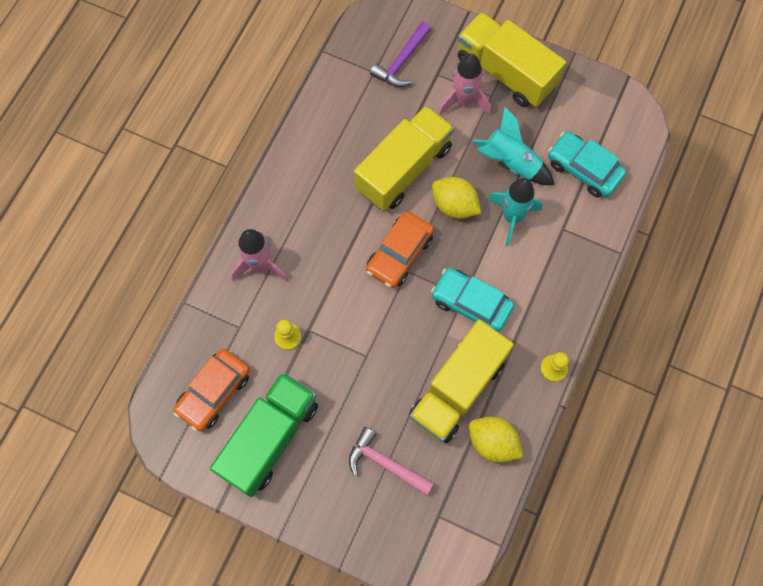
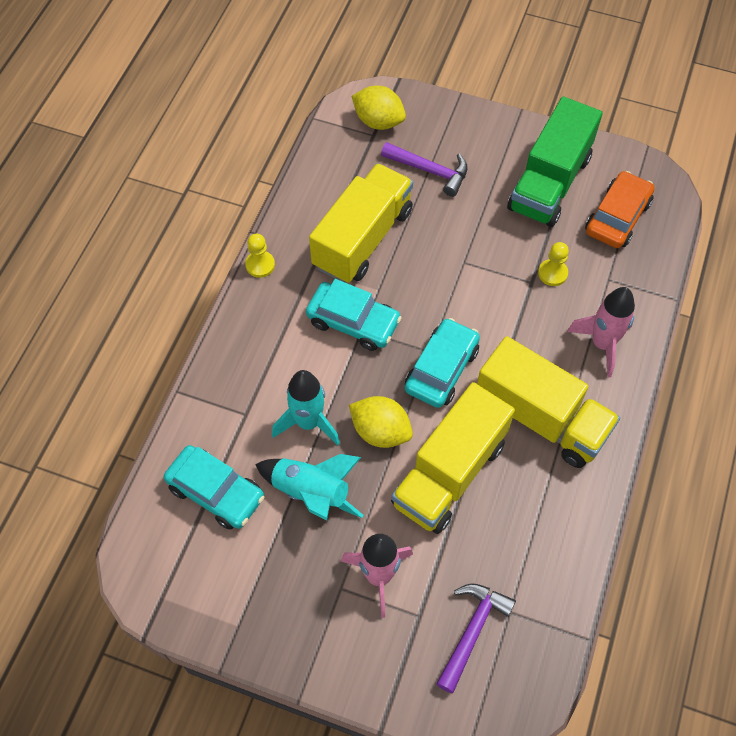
camera: 175 degrees right, 10 degrees down
(385, 463) = (430, 171): pink hammer -> purple hammer
(399, 254) = (441, 369): orange car -> turquoise car
(492, 442) = (323, 195): yellow lemon -> yellow lemon (378, 121)
(505, 72) = (321, 627): yellow truck -> yellow truck (541, 418)

